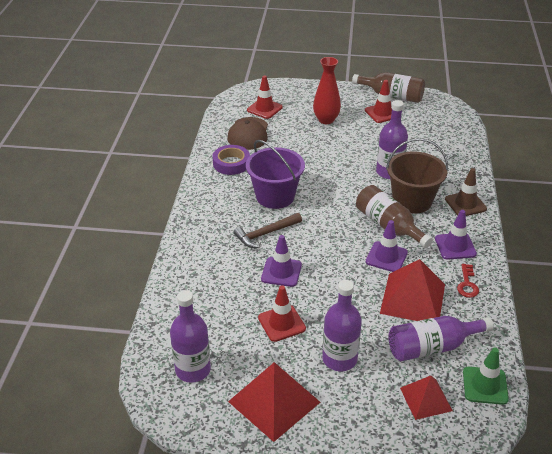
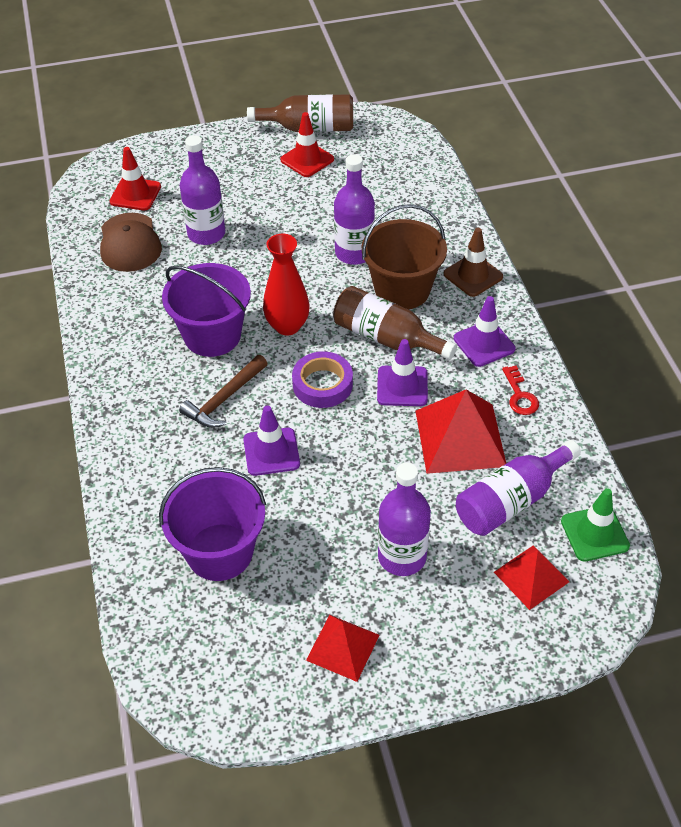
camera: 20 degrees left, 10 degrees up
(193, 369) = (213, 638): purple bottle -> purple bottle (206, 234)
(221, 320) = (220, 552): none -> purple bucket
(231, 163) = (126, 299): purple tape -> purple tape (322, 384)
(274, 401) = (342, 647): red pyramid -> red pyramid, size x0.61
(281, 323) = (304, 529): red traffic cone -> none
(326, 120) = (232, 191): red vase -> red vase (287, 326)

